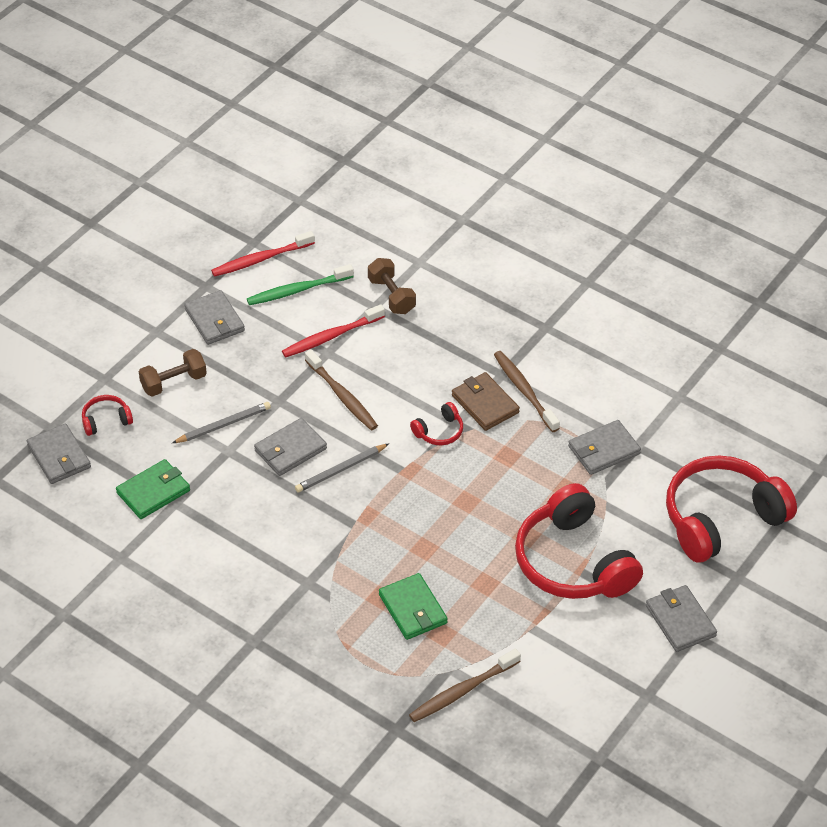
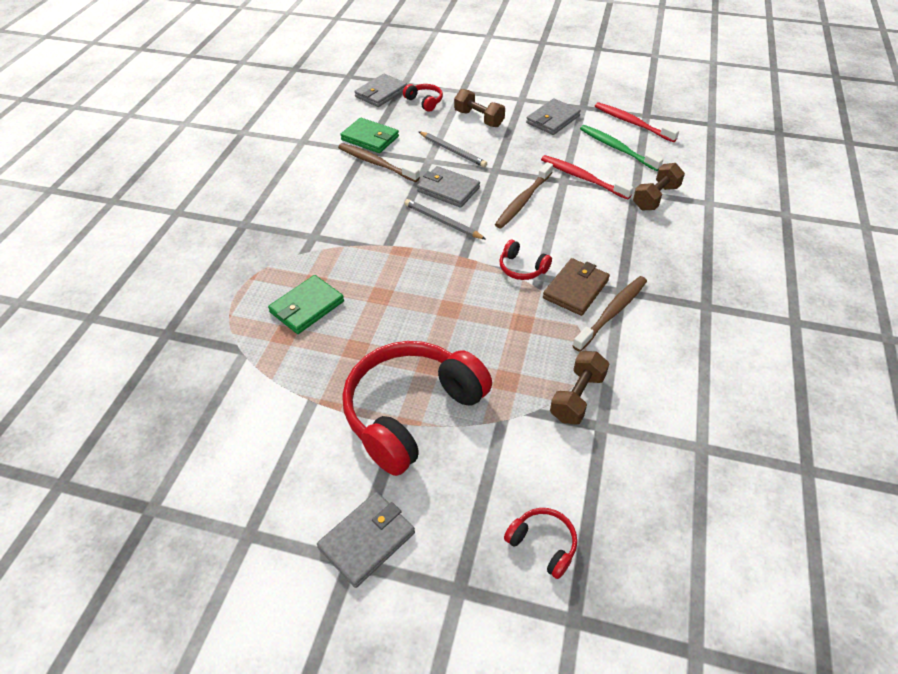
camera: 70 degrees right, 0 degrees up
(463, 691) = (220, 368): brown toothbrush -> brown toothbrush (376, 163)
(603, 450) = (577, 397): grey wallet -> brown dumbbell
(721, 518) = (543, 544): red headphones -> red headphones, size x0.43

